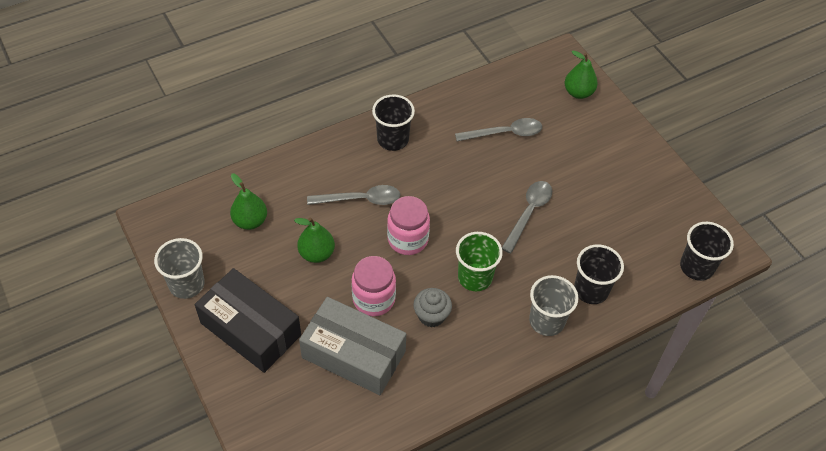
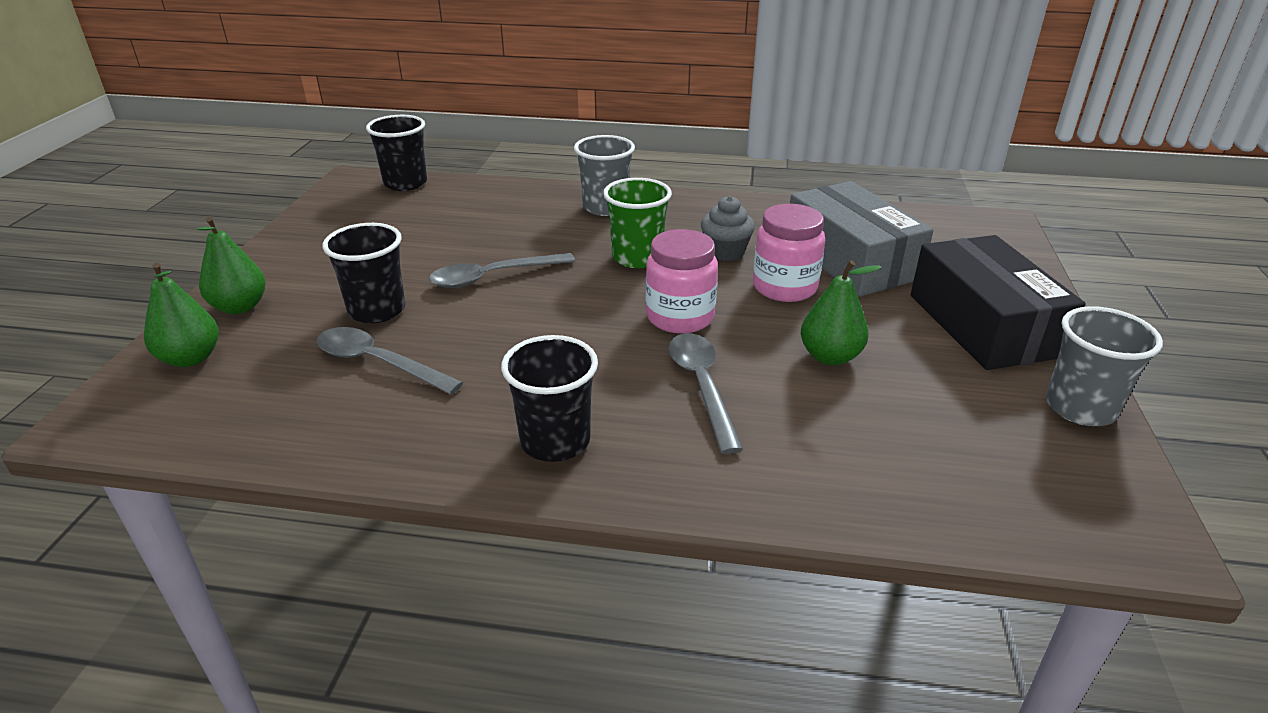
camera: 140 degrees left, 20 degrees down
(250, 221) = (923, 442): green pear -> green pear (240, 307)
(360, 199) = (702, 386): grey spoon -> grey spoon turned 45 degrees clockwise
(591, 290) = (529, 207): black cup -> black cup (377, 310)

